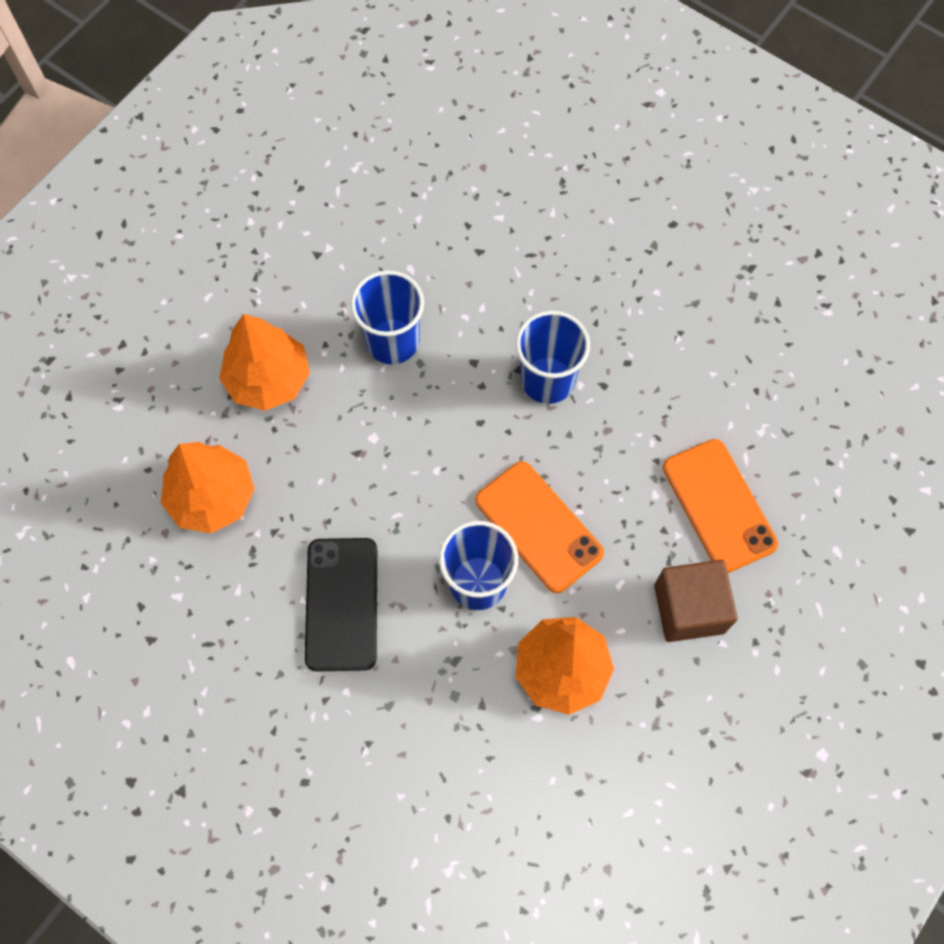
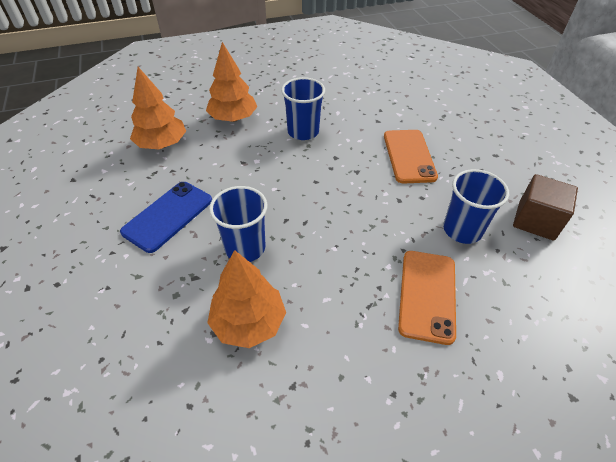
camera: 35 degrees right, 20 degrees down
(342, 604) = (168, 216): black phone -> blue phone
(538, 527) = (304, 242): orange phone -> orange phone (409, 156)
(547, 380) = (368, 182): blue cup -> blue cup (462, 230)
(689, 608) = (361, 341): brown cube -> brown cube (536, 221)

